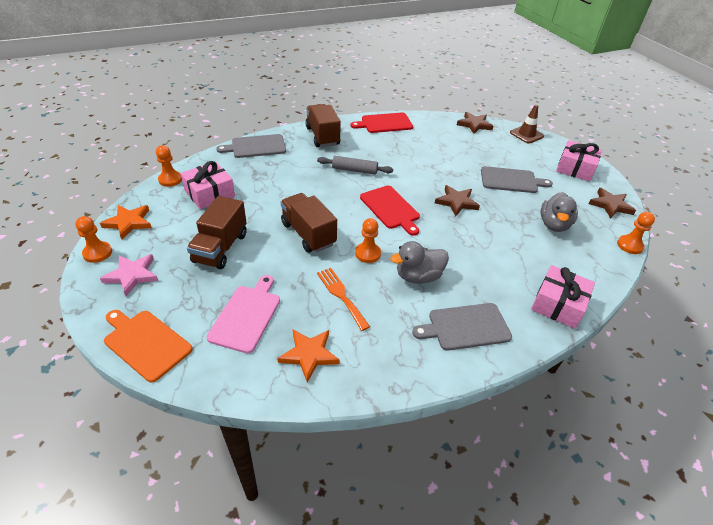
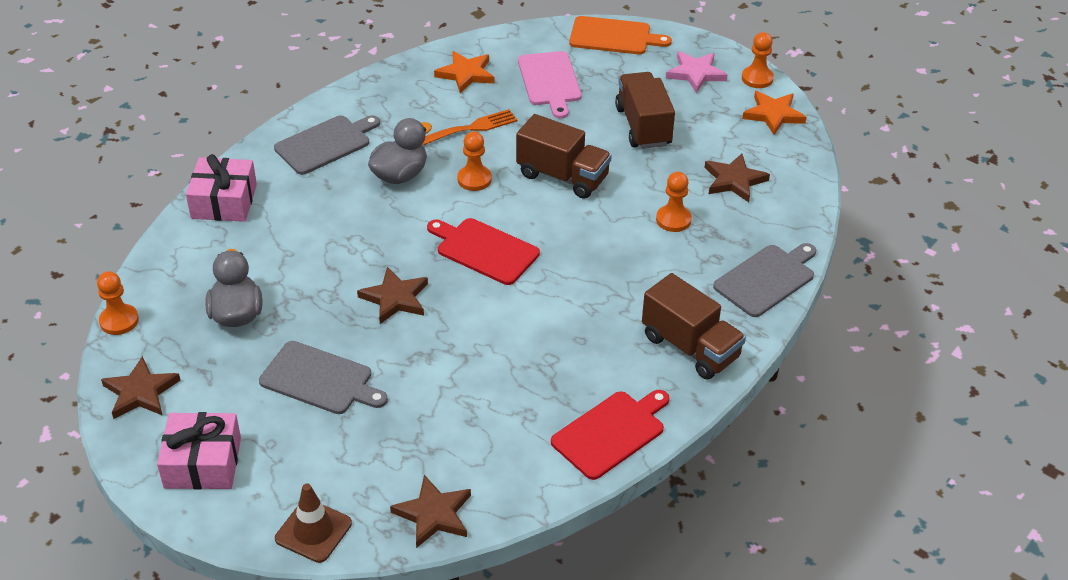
camera: 155 degrees right, 0 degrees up
(170, 180) = (806, 179): orange pawn -> orange pawn (673, 220)
(209, 193) = (734, 180): pink gift -> brown star
(341, 295) = (472, 128): orange fork -> orange fork turned 60 degrees counterclockwise
(354, 170) = (581, 296): grey rolling pin -> none
(511, 180) = (320, 380): grey cutting board -> grey cutting board turned 135 degrees counterclockwise

